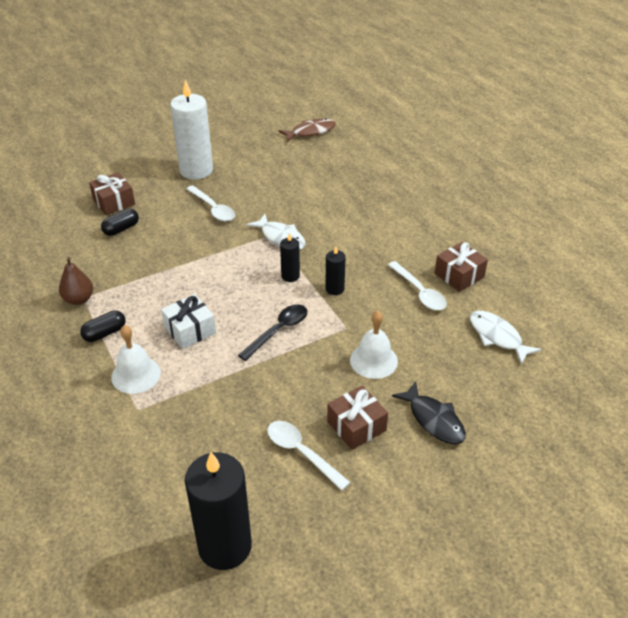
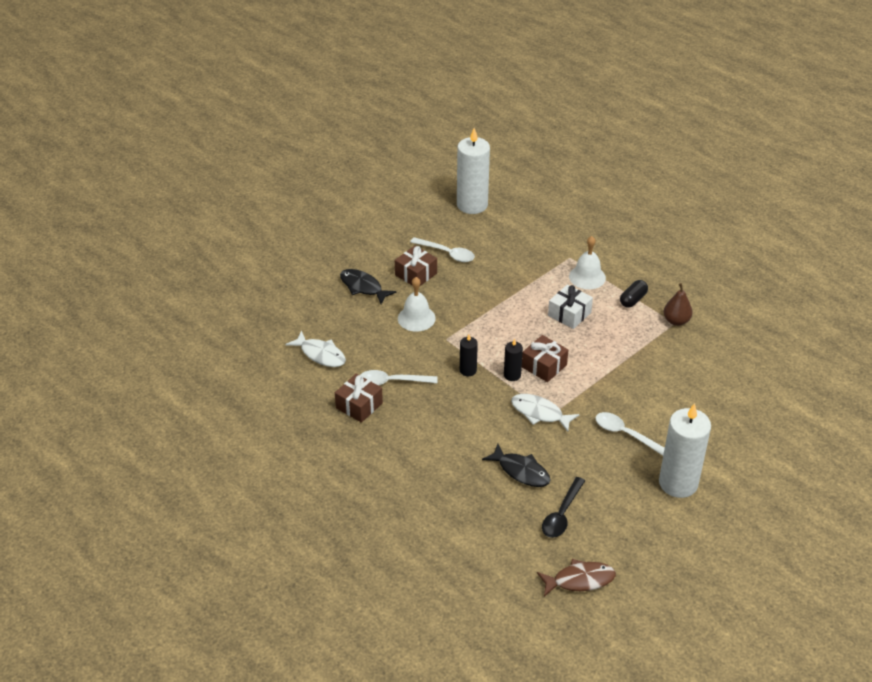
camera: 165 degrees right, 0 degrees up
(114, 202) = (731, 422): brown gift -> brown gift (544, 366)
(121, 229) = (697, 392): black capsule -> none
(225, 546) = (472, 205): black candle -> white candle
(278, 331) = (499, 326): black spoon -> black spoon (562, 514)
(310, 132) = (580, 580): brown fish -> brown fish turned 150 degrees counterclockwise
(321, 198) = (521, 471): none -> black fish
(419, 292) = (392, 381): white spoon -> white spoon turned 45 degrees counterclockwise

